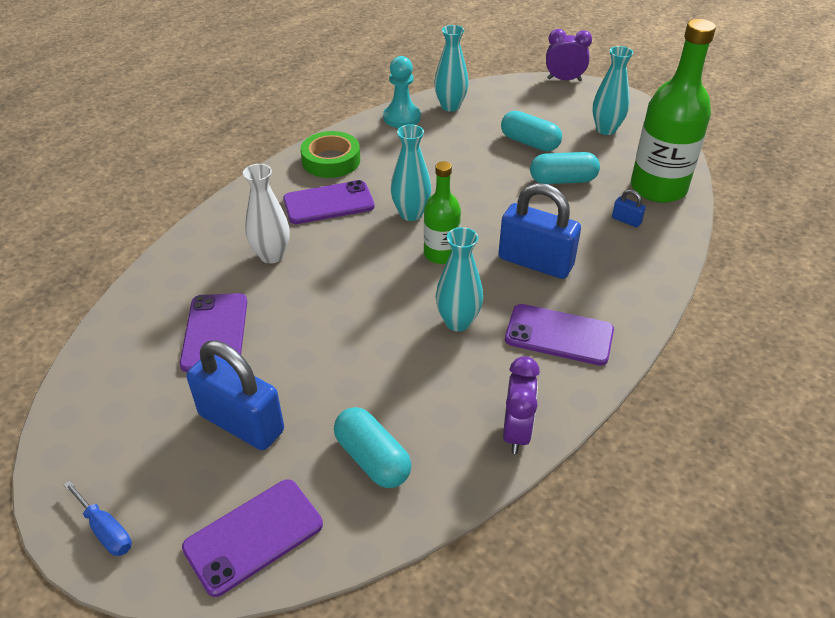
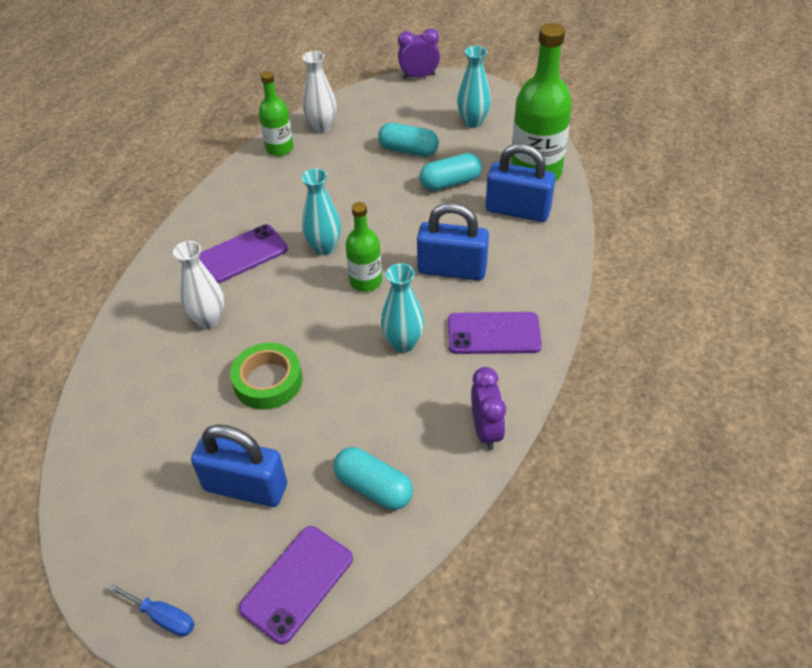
camera: 15 degrees left, 5 degrees up
(215, 332) = (186, 409): purple phone -> none
(331, 160) = (228, 209): green tape -> green tape (268, 381)
(402, 118) = (279, 148): turquoise pawn -> green bottle
(450, 106) = (322, 127): turquoise vase -> white vase
(626, 220) = (517, 210): blue padlock -> blue padlock, size x2.38

